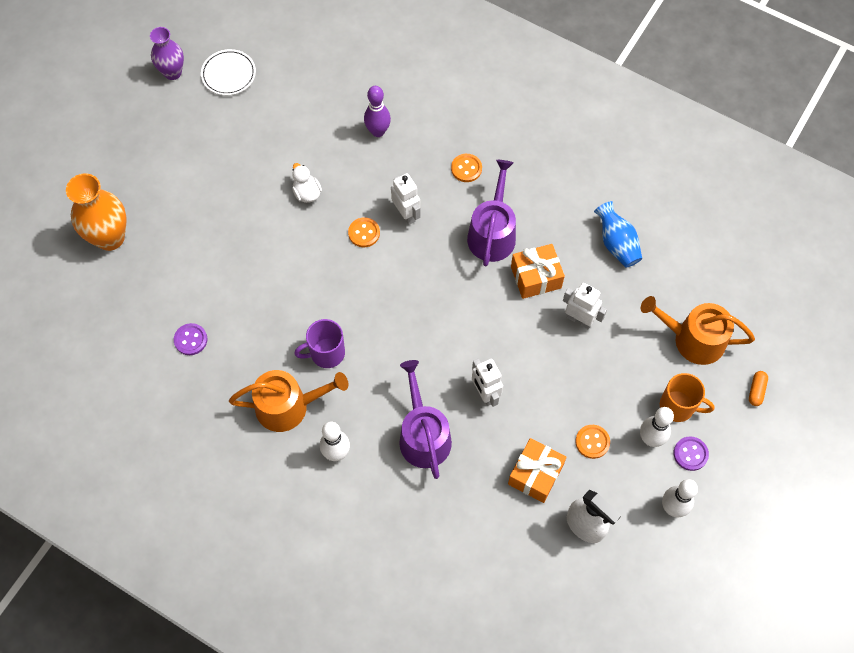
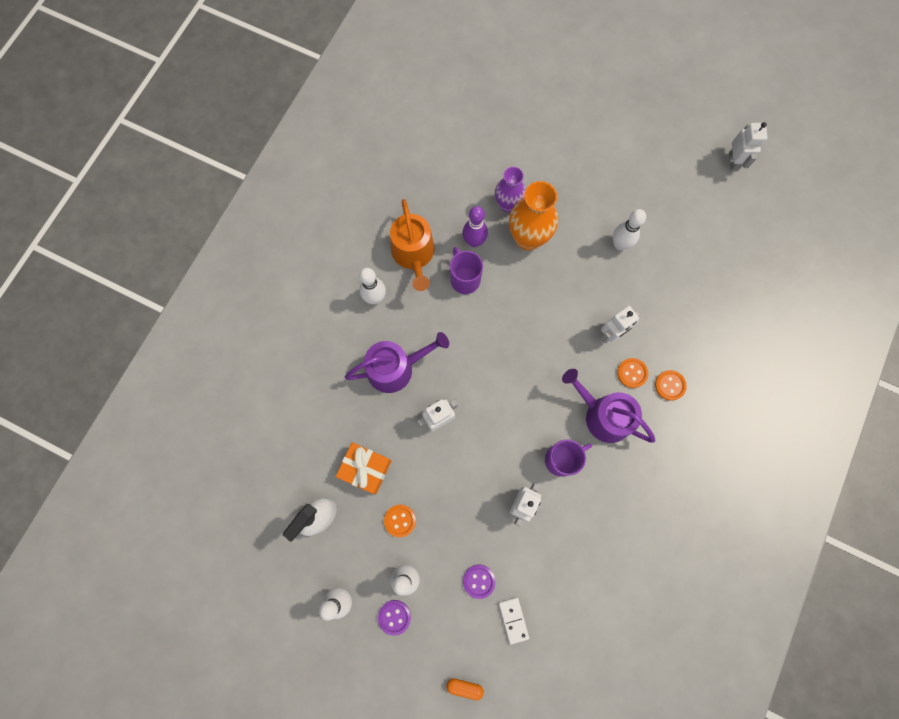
camera: 85 degrees right, 10 degrees up
(110, 238) = (552, 95): orange vase -> orange vase (528, 238)
(172, 72) = (725, 115): purple vase -> purple vase (507, 205)
(190, 340) = (466, 170): purple button -> purple button (479, 581)
(229, 74) = (733, 162): white plate -> white robot
(307, 193) = (620, 244): white duck -> white bowling pin
(364, 233) = (586, 298): orange button -> orange button (632, 373)
(378, 131) = (696, 299): purple bowling pin -> purple bowling pin (474, 241)
(492, 233) = (603, 415): purple watering can -> purple watering can turned 150 degrees counterclockwise
(536, 277) = (561, 459): orange gift -> purple mug
(616, 244) = (609, 539): blue vase -> none
(678, 406) = (441, 604): orange mug -> none
(693, 339) = (513, 620): orange watering can -> white domino

